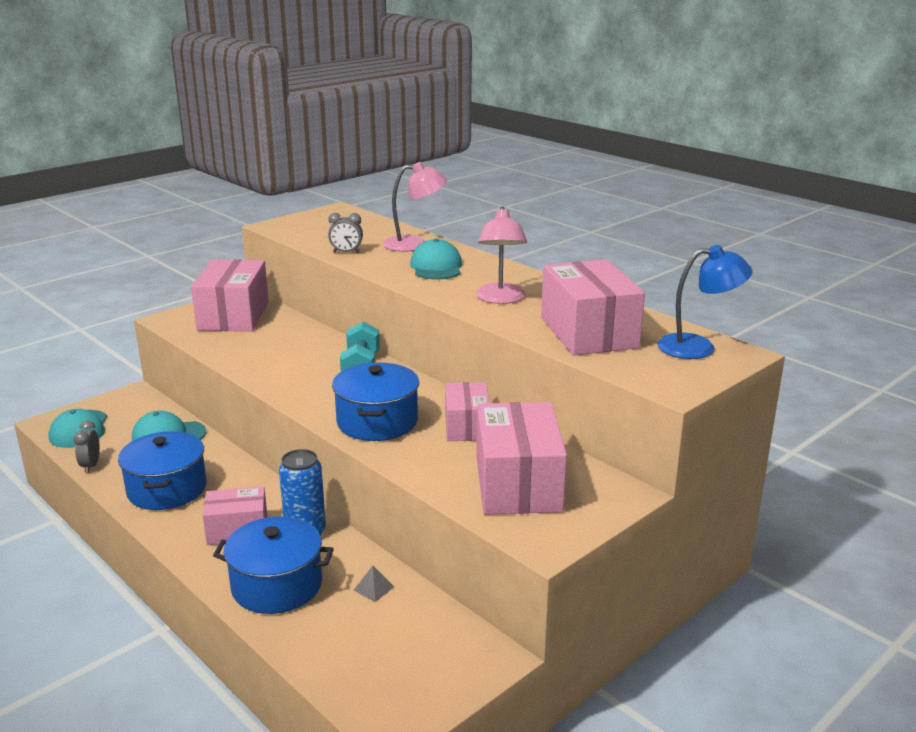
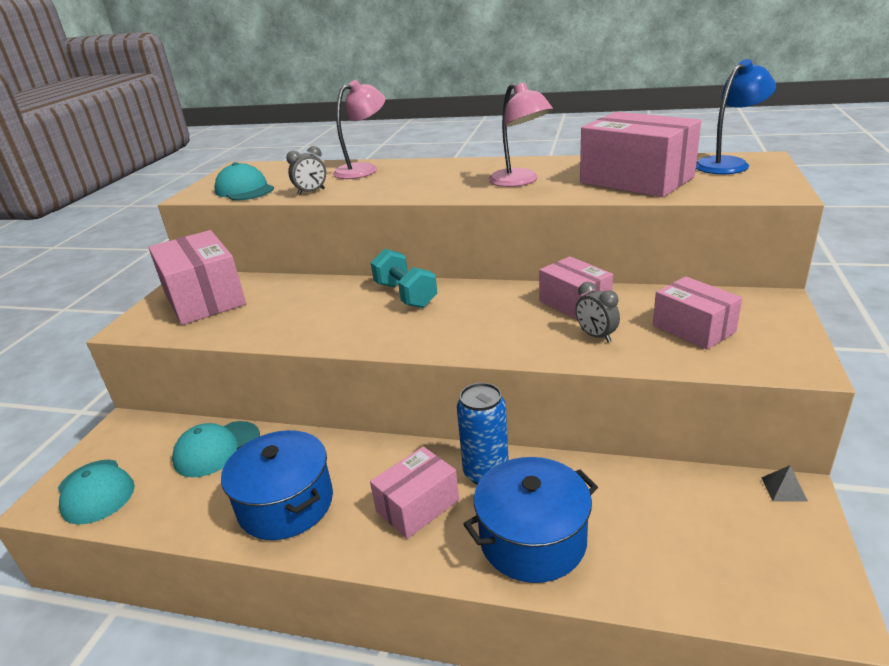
camera: 30 degrees left, 5 degrees up
(91, 466) = (160, 524): grey clock -> grey clock (596, 336)
(373, 588) = (618, 490): grey pyramid -> grey pyramid (784, 489)
(377, 422) = (495, 331): blue pot -> none
(436, 267) = (417, 178): turquoise cap -> turquoise cap (244, 190)
(518, 483) = (693, 328): pink box -> pink box, size x0.60

